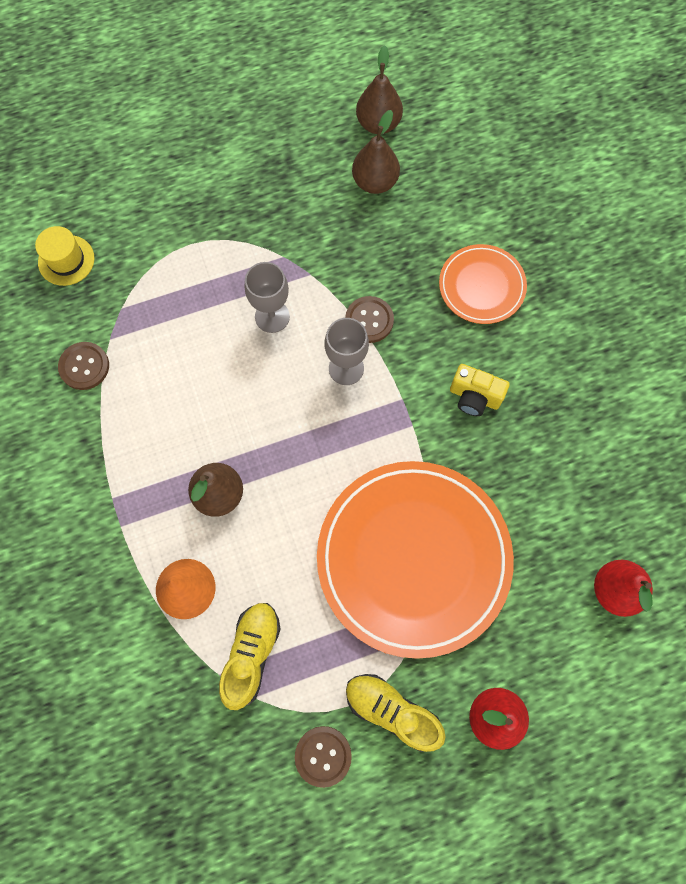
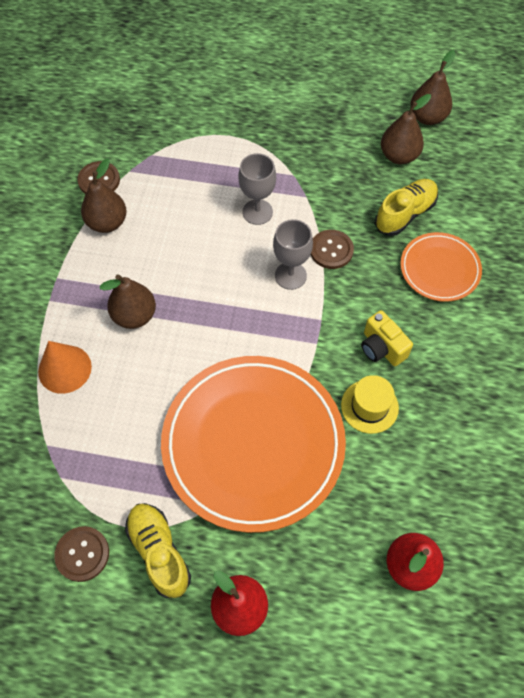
camera: 30 degrees right, 10 degrees down
(66, 260) = (135, 106): yellow hat -> yellow hat (369, 406)
(125, 409) = (107, 223): none -> brown pear
(251, 654) = (80, 444): yellow shoe -> yellow shoe (405, 214)

